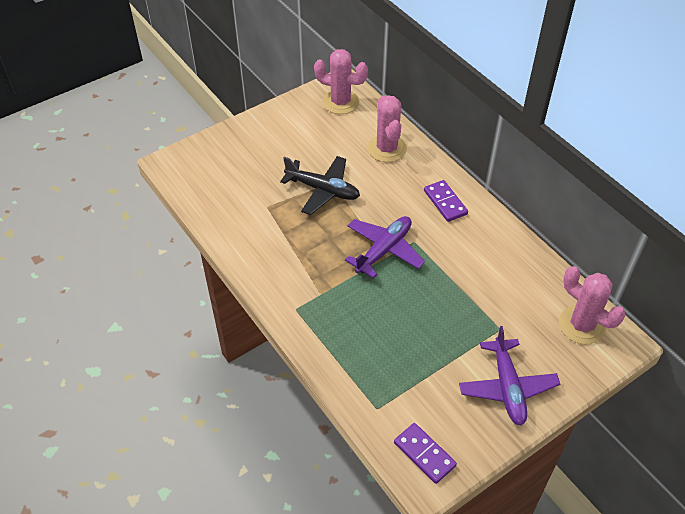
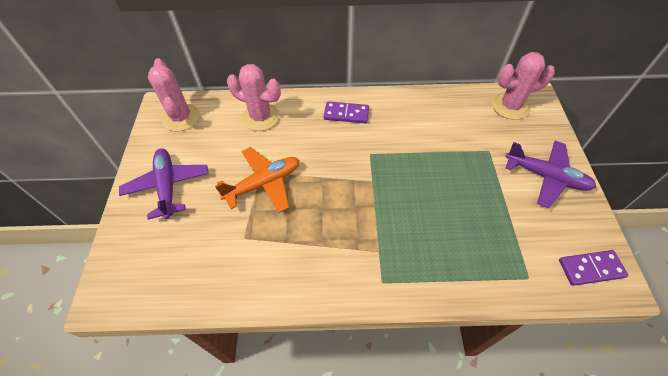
camera: 55 degrees left, 5 degrees up
(323, 190) = (264, 184): black plane -> orange plane
(340, 102) = (181, 118): pink cactus -> pink cactus turned 75 degrees counterclockwise
(384, 250) = (364, 178): purple plane -> purple plane (167, 186)

